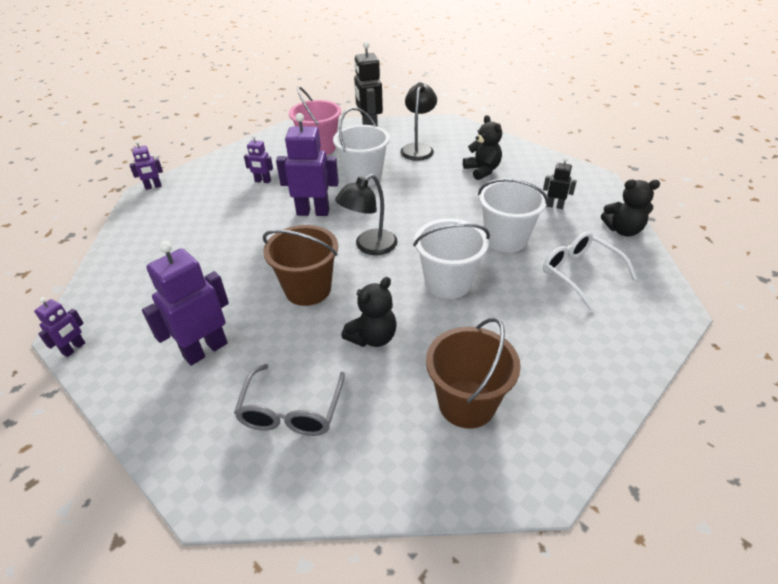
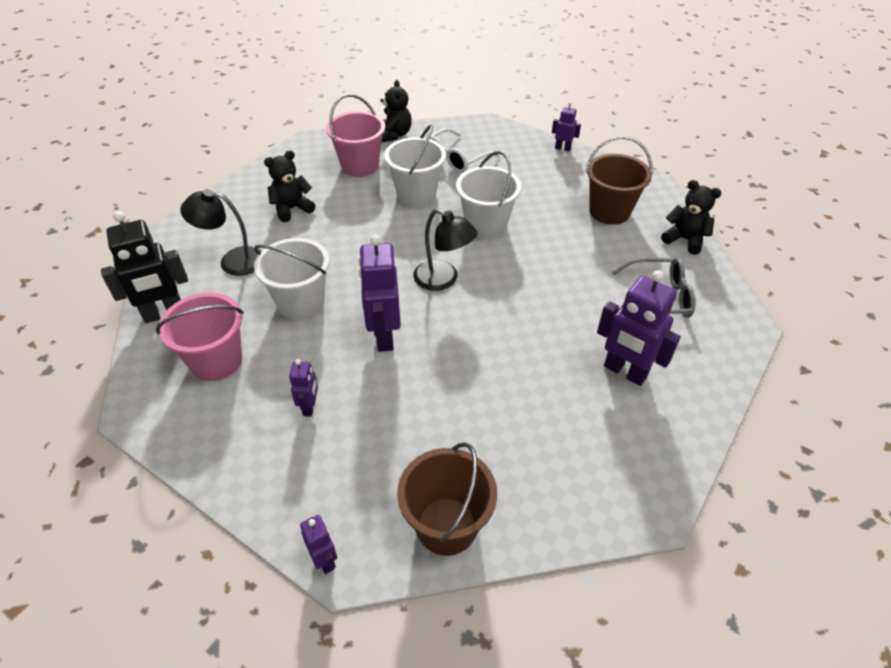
camera: 100 degrees left, 5 degrees up
(74, 349) = (671, 491): purple robot -> purple robot (562, 148)
(308, 289) = (520, 315): brown bucket -> brown bucket (446, 526)
(372, 337) = (566, 263): black teddy bear -> black teddy bear (684, 240)
(554, 206) = (360, 166): black robot -> pink bucket

